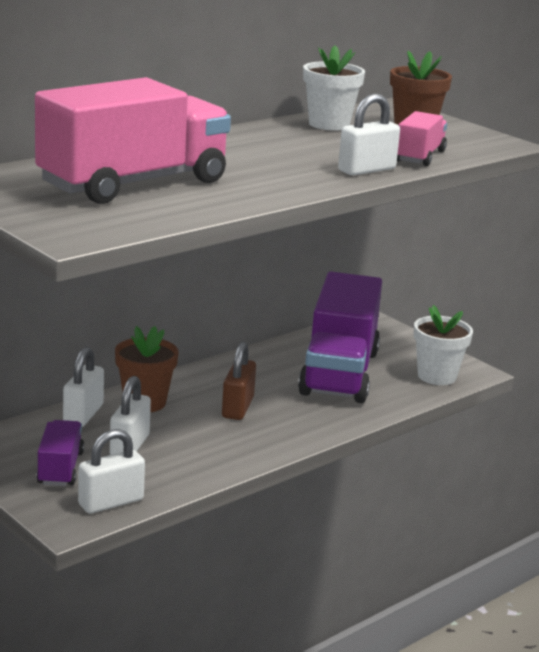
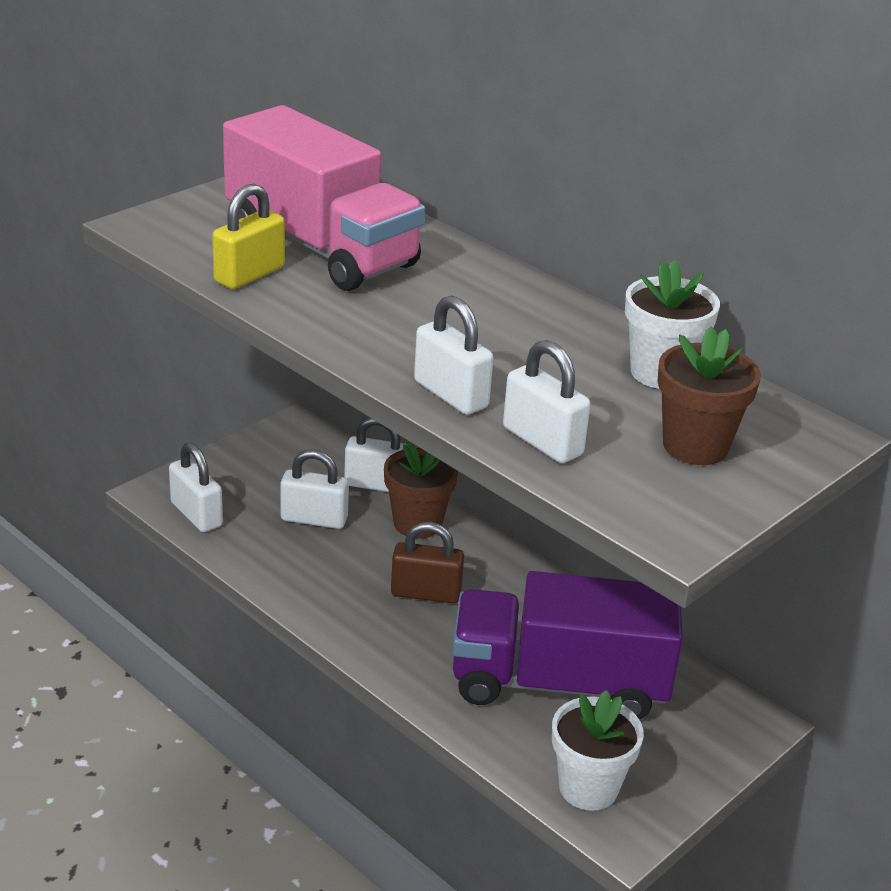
camera: 85 degrees right, 10 degrees up
(60, 468) = (258, 479): purple truck -> none
(182, 207) = (249, 275): none -> yellow padlock
(419, 156) = (542, 441): pink truck -> white padlock

